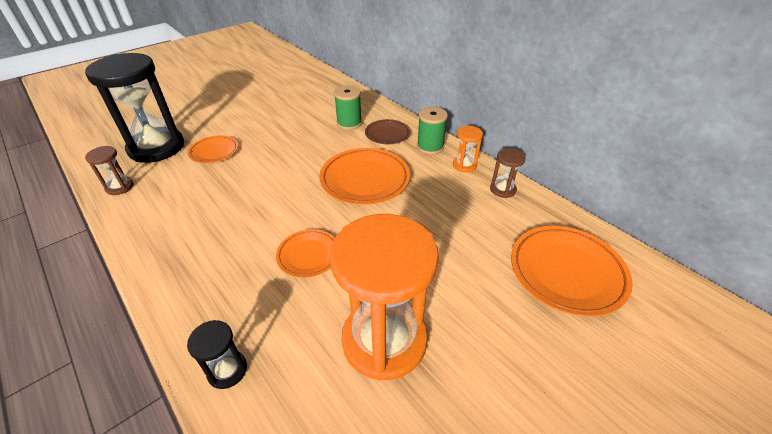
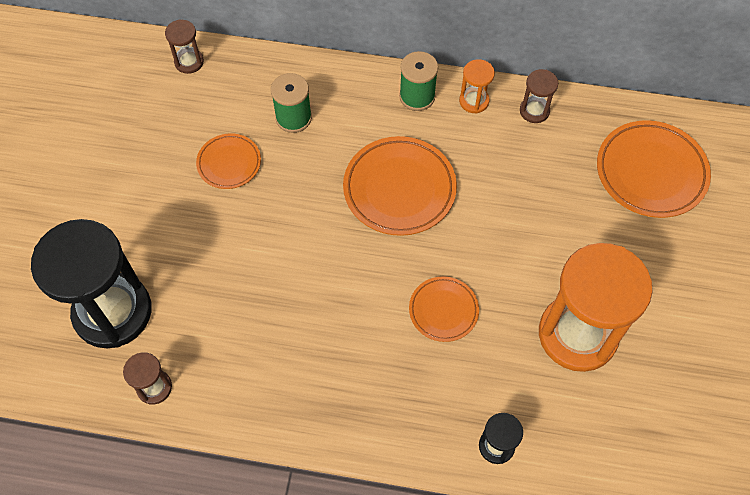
camera: 40 degrees left, 20 degrees up
(214, 152) = (192, 268): orange plate -> orange plate (229, 163)
(329, 84) = (189, 62): none -> brown hourglass
(387, 134) = (354, 107): brown plate -> none

